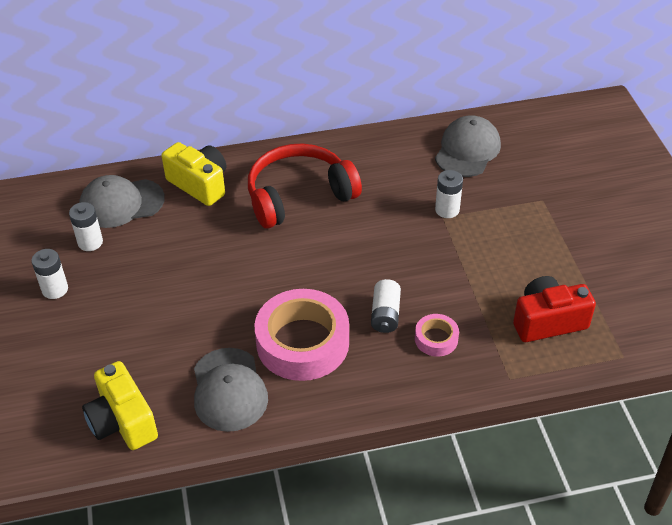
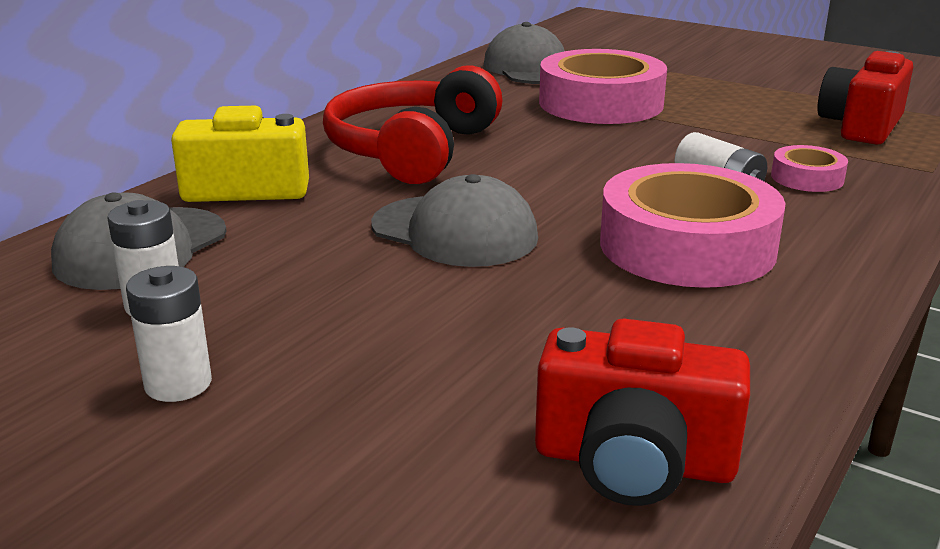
camera: 45 degrees left, 20 degrees down
(122, 421) = (634, 462): yellow camera -> red camera
(229, 390) = (703, 332): grey cap -> grey cap (454, 232)
(447, 210) = (601, 103): white battery -> pink tape

